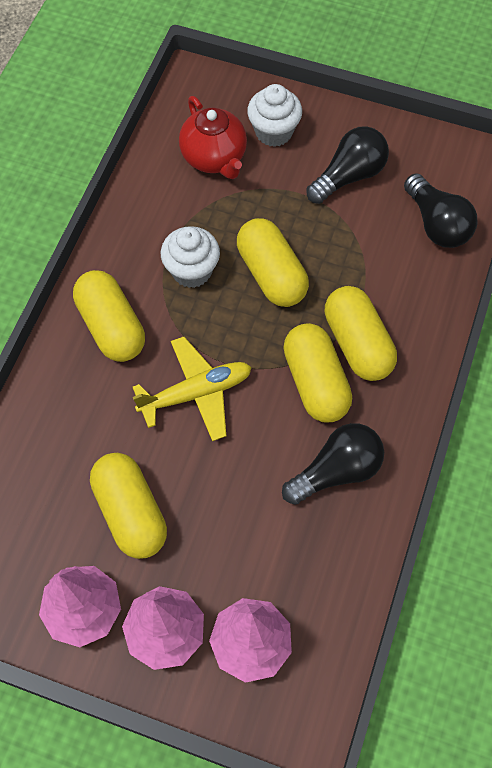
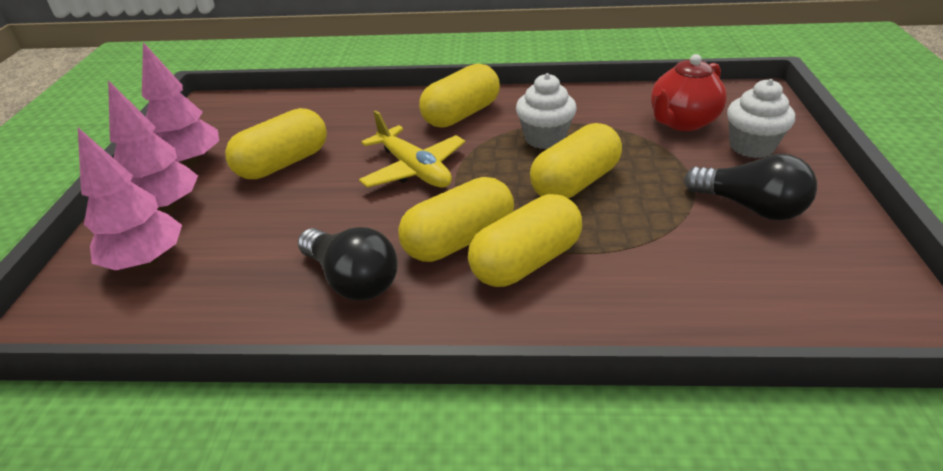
camera: 75 degrees right, 25 degrees down
(437, 224) = (754, 296): black light bulb -> none

